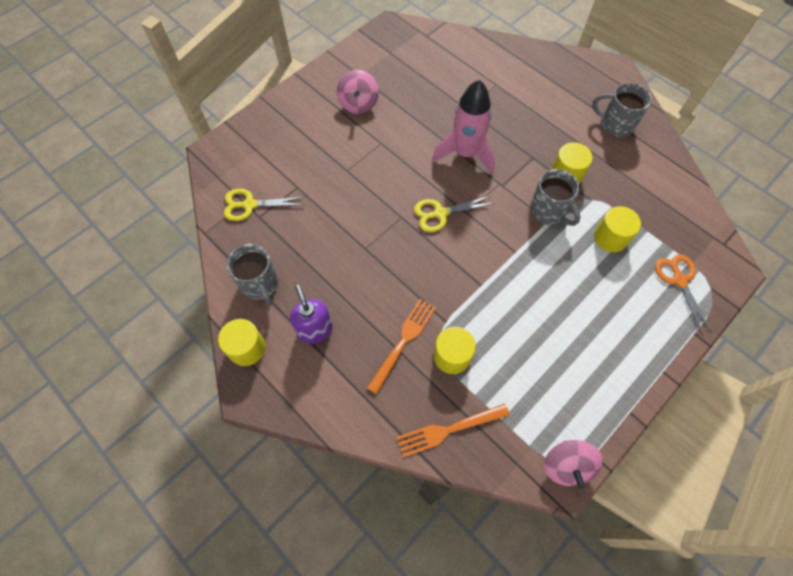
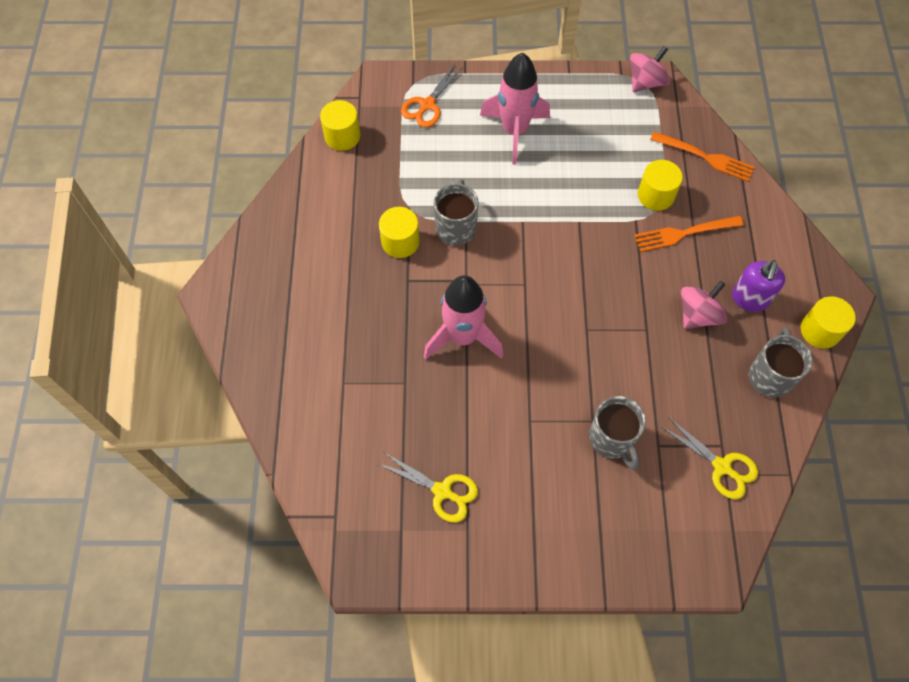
camera: 135 degrees left, 0 degrees up
(358, 104) = (506, 490): pink spinning top -> pink spinning top (698, 315)
(440, 213) = (549, 303): yellow scissors -> yellow scissors (443, 491)
(601, 316) = (514, 131): none -> pink rocket
(610, 237) = (435, 169): yellow cylinder -> yellow cylinder (342, 136)
(615, 125) = (297, 244): grey mug -> grey mug (612, 439)

